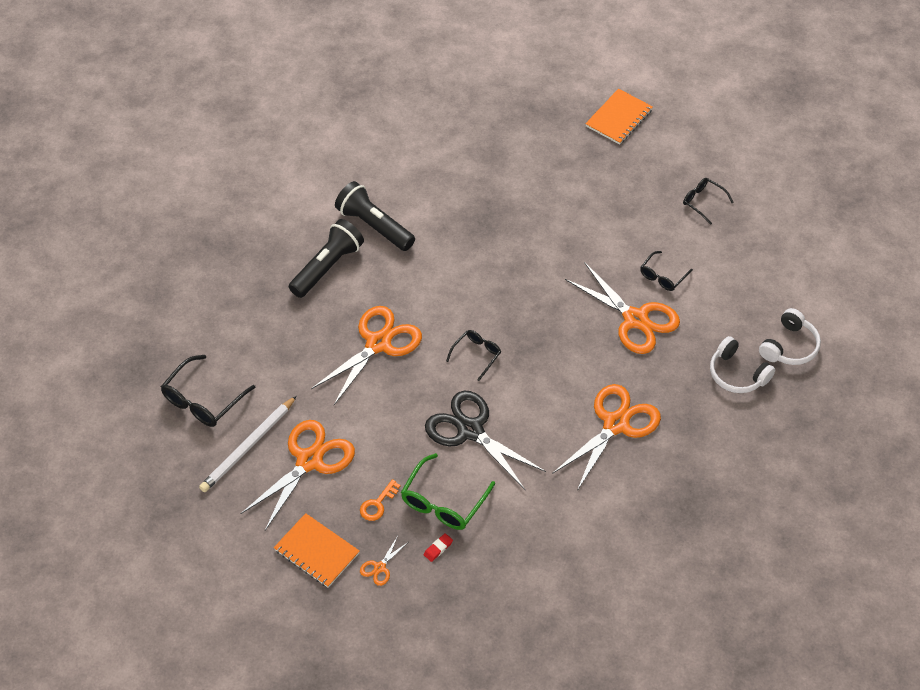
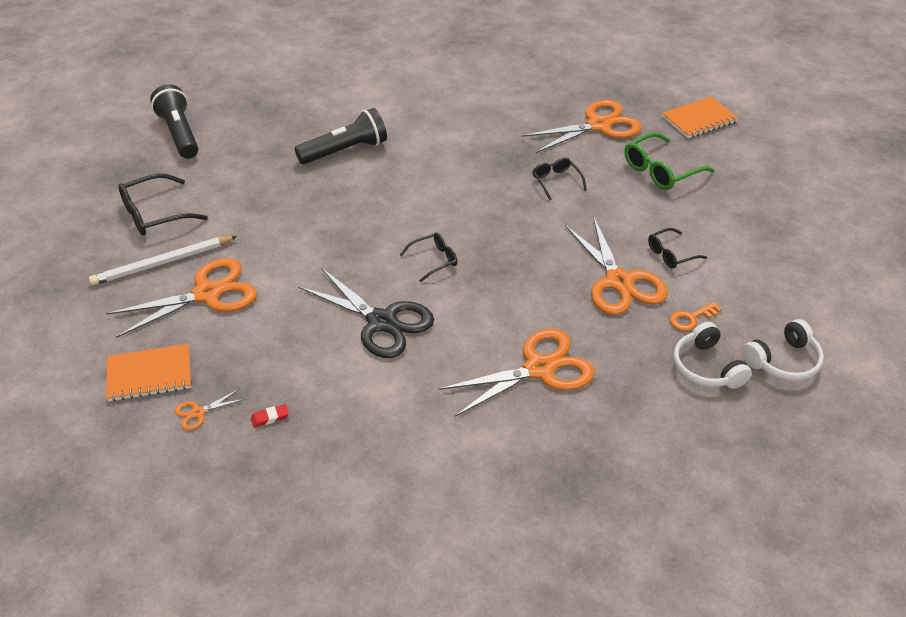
camera: 25 degrees right, 10 degrees down
(316, 552) = (149, 374): orange notebook -> orange notebook turned 75 degrees counterclockwise
(374, 226) = (410, 134): black flashlight -> black flashlight (179, 134)
(378, 343) = (346, 221): orange scissors -> orange scissors (598, 125)
(378, 504) = (242, 354): orange key -> orange key (691, 318)
(443, 502) = (307, 376): green glasses -> green glasses (660, 170)
(470, 430) = (381, 322): black scissors -> black scissors turned 150 degrees clockwise
(703, 202) = (751, 206): black glasses -> black glasses (556, 181)

